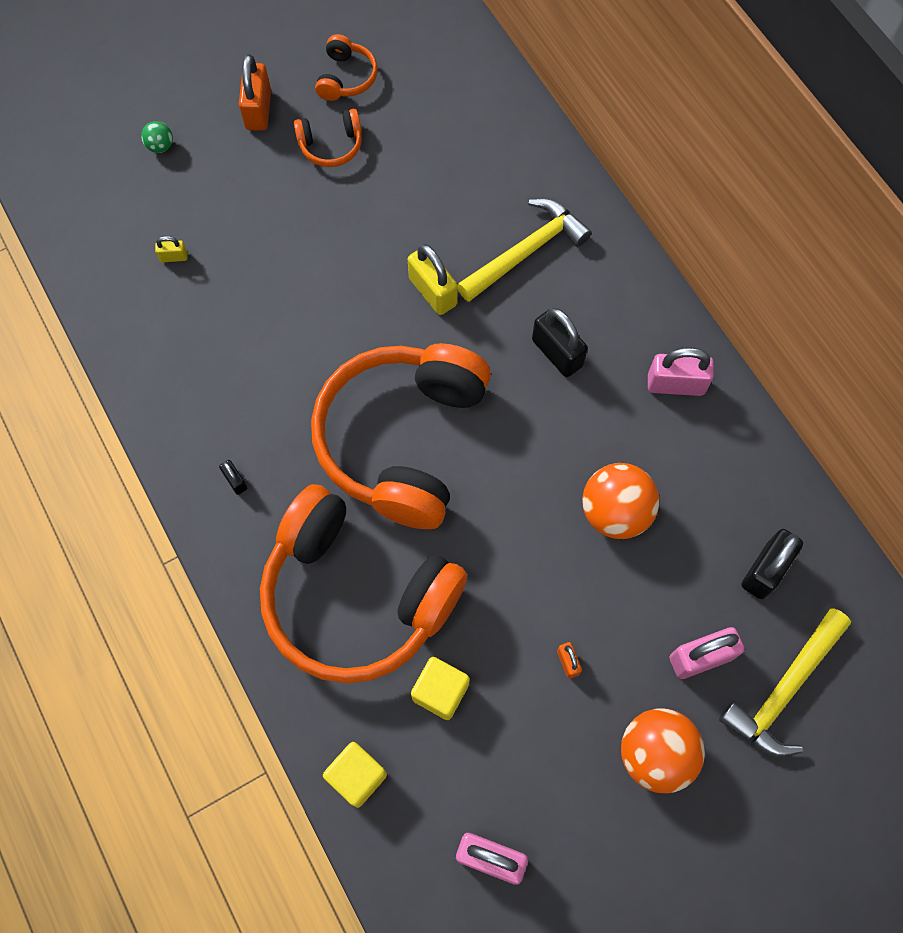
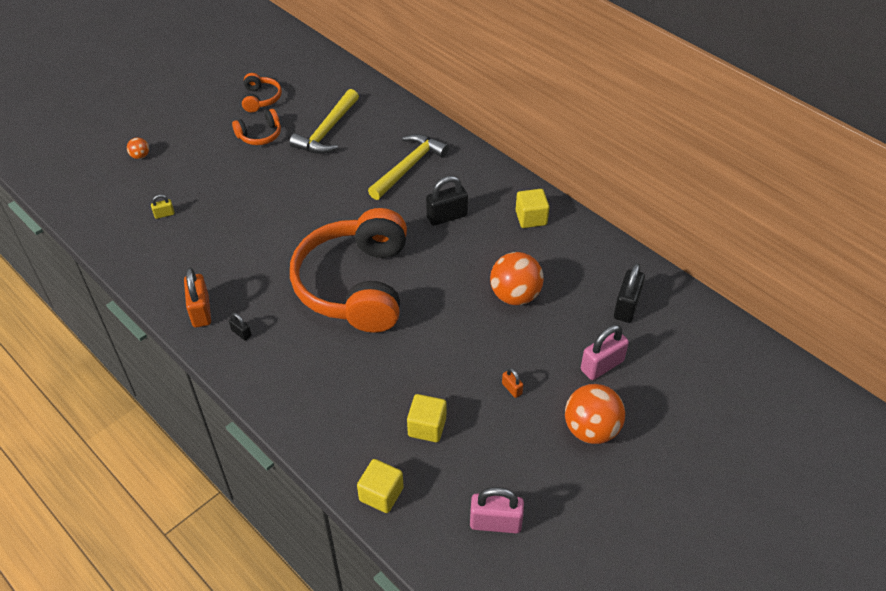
camera: 15 degrees left, 20 degrees down
(160, 146) = (140, 156): green ball -> orange ball
(258, 110) = (205, 125): orange padlock -> orange padlock (201, 311)
(356, 596) = (349, 383): orange headphones -> none
(433, 292) = (352, 199): yellow padlock -> none
(557, 353) = (447, 216): black padlock -> black padlock turned 60 degrees counterclockwise
(675, 384) = (531, 218): pink padlock -> yellow cube
(784, 689) = (664, 371): yellow hammer -> yellow hammer (327, 130)

